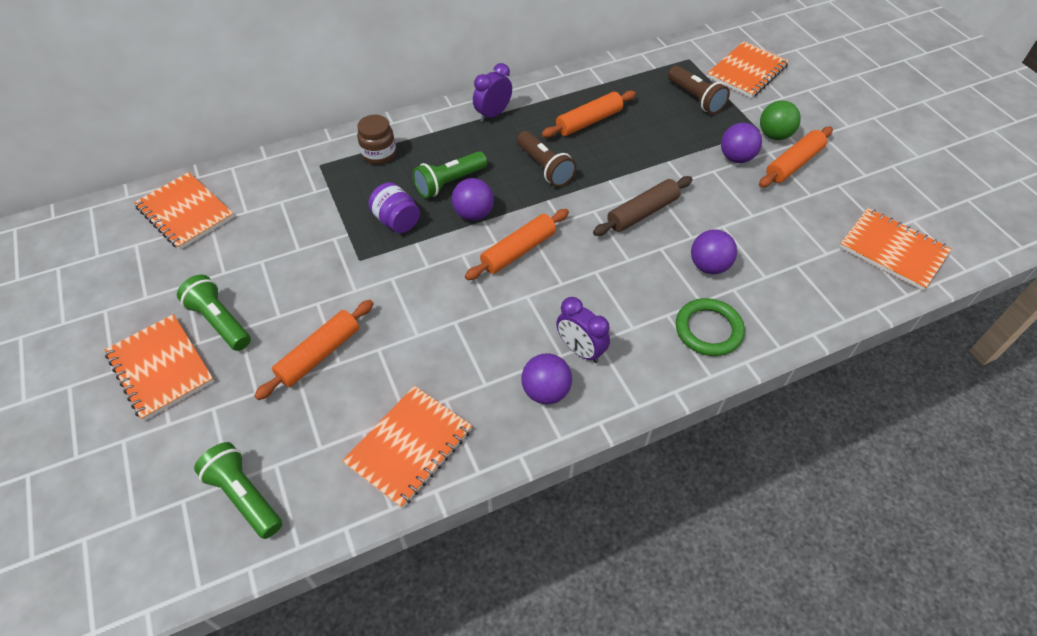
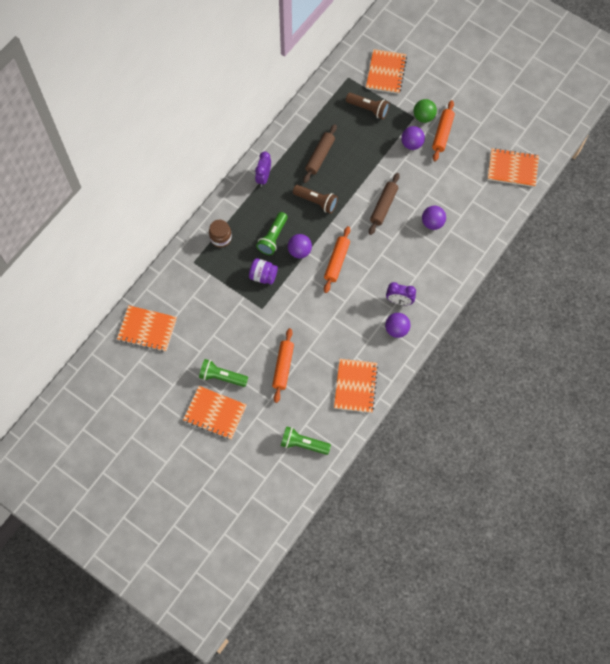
camera: 30 degrees left, 15 degrees up
(588, 121) = (320, 156): orange rolling pin -> brown rolling pin
(708, 330) = (450, 260): green ring -> none

